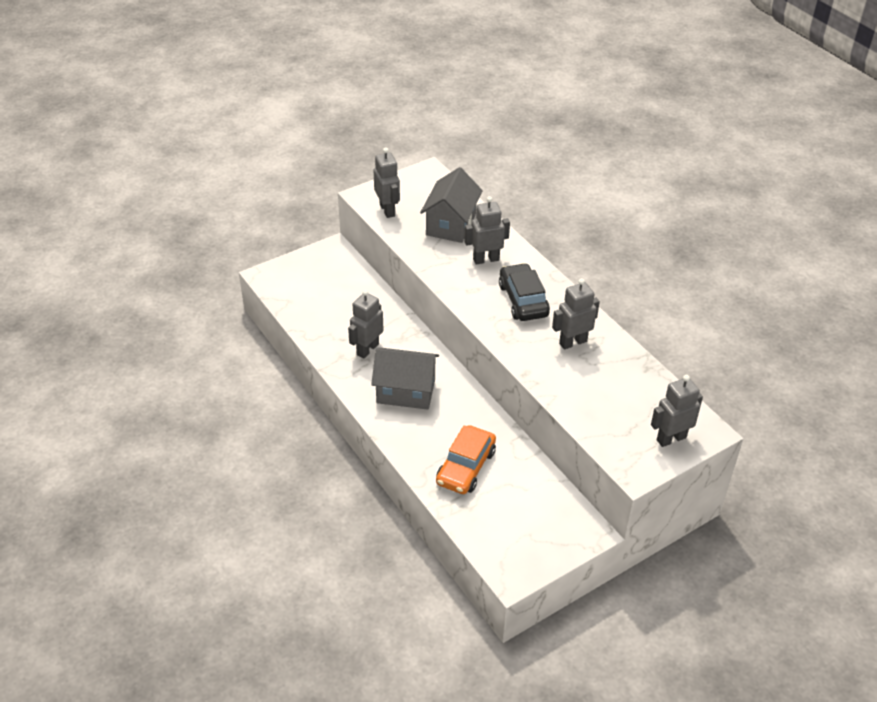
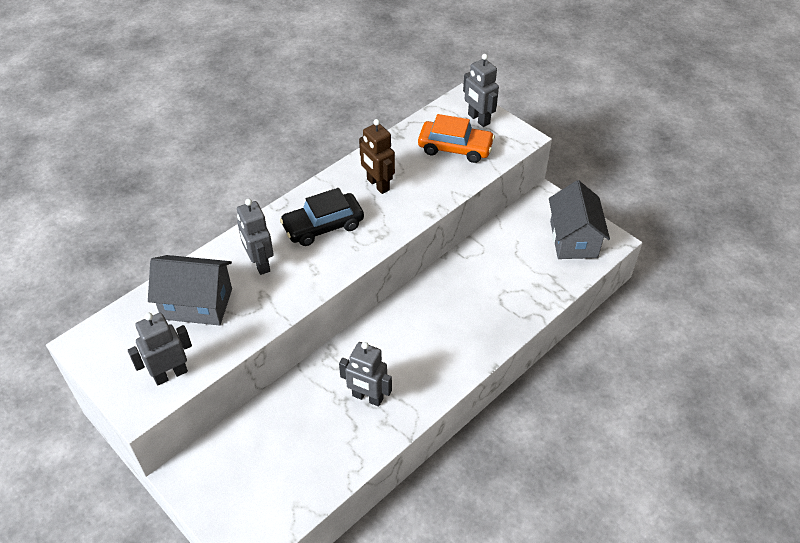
camera: 100 degrees left, 5 degrees up
(406, 391) = (423, 349): grey house -> grey house (573, 239)
(466, 467) = (508, 286): orange car -> orange car (455, 148)
(573, 342) = (377, 185): grey robot -> brown robot

